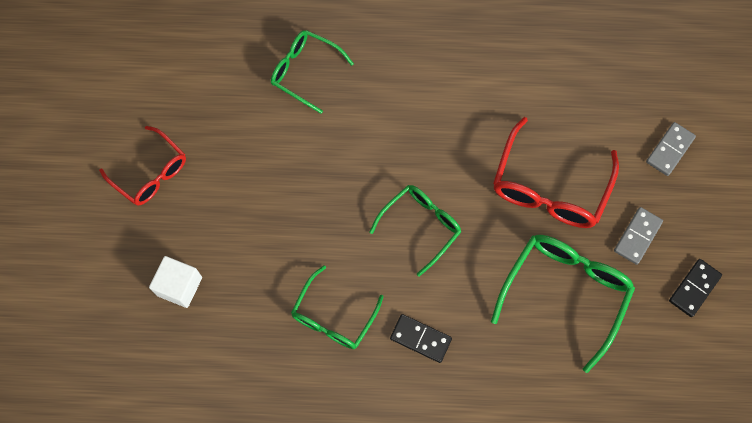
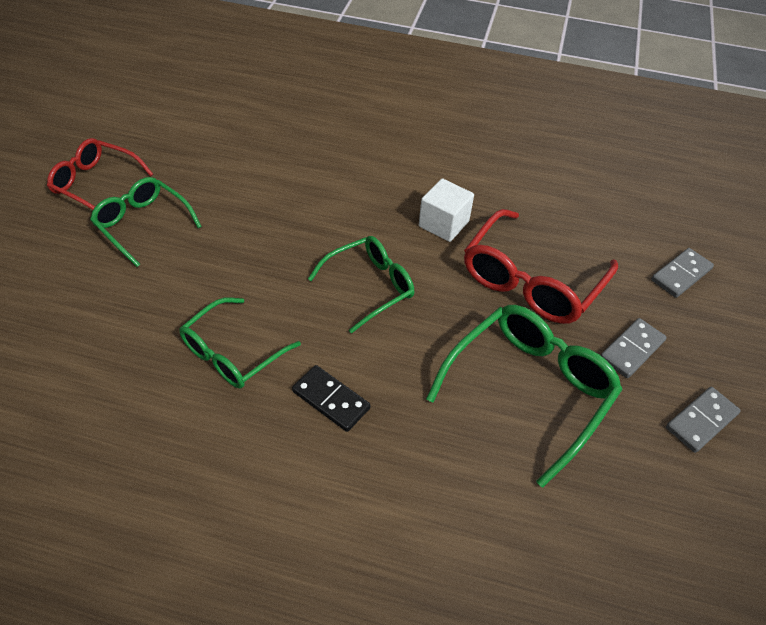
camera: 10 degrees right, 20 degrees down
(150, 173) = (96, 183): red glasses -> red glasses turned 150 degrees clockwise
(179, 286) = (69, 285): white cube -> white cube (443, 224)
(305, 72) = (293, 137): green glasses -> green glasses (143, 224)
(694, 288) = (701, 421): black domino -> grey domino

